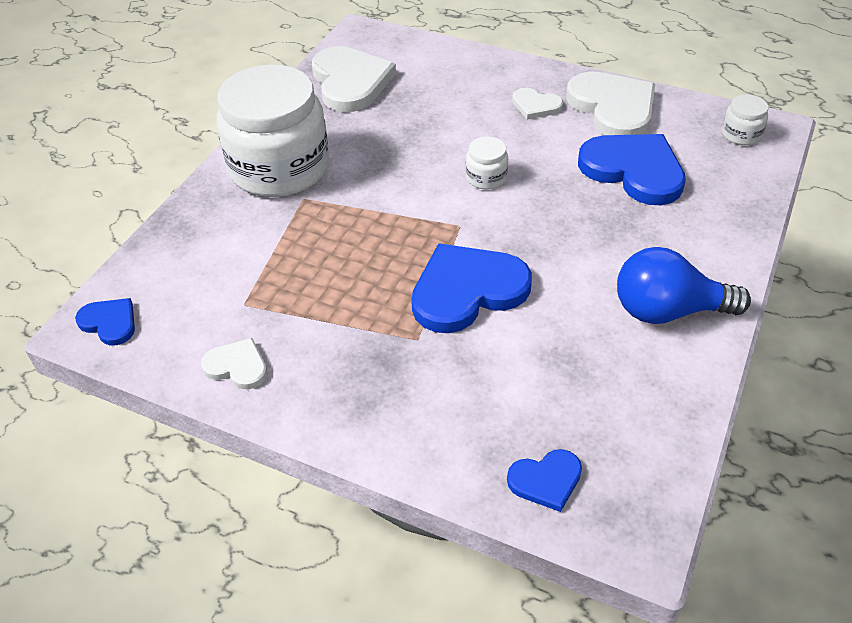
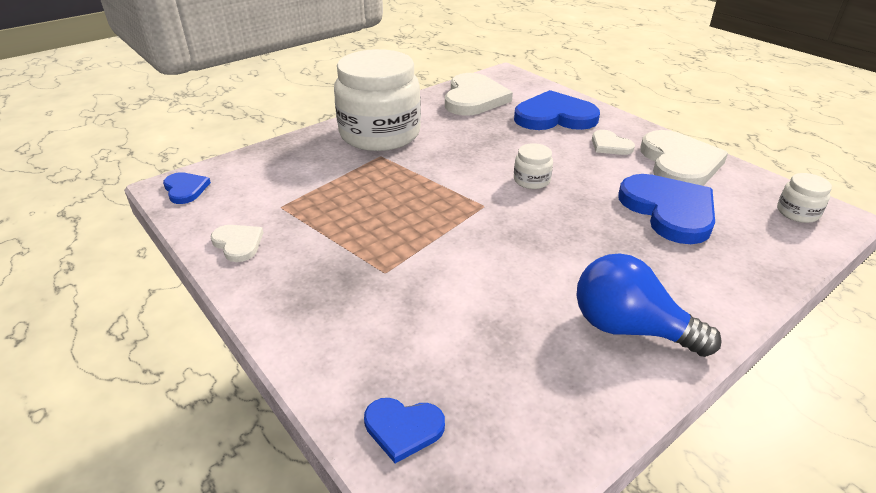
camera: 25 degrees right, 10 degrees down
(467, 290) = (454, 251): blue heart -> blue heart (554, 116)

